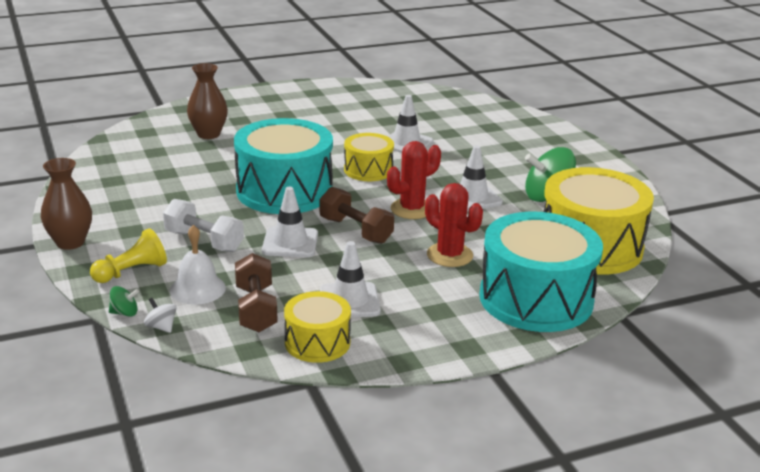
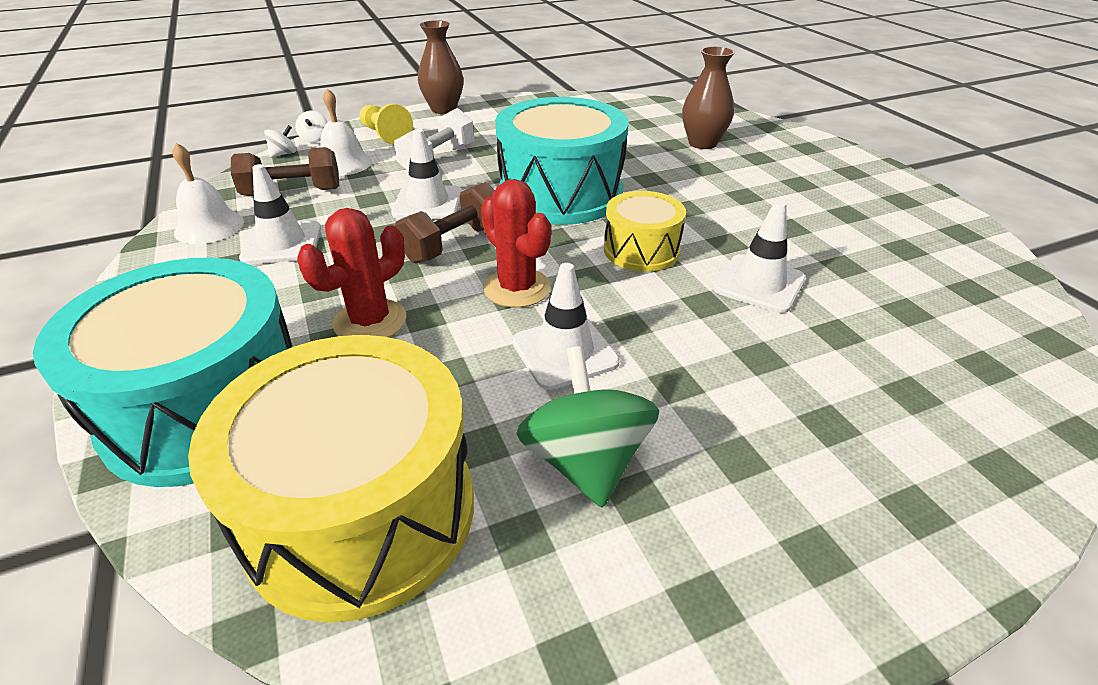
camera: 90 degrees right, 10 degrees up
(124, 313) = (315, 139): green spinning top -> white spinning top
(317, 342) = (209, 227): yellow drum -> white bell

